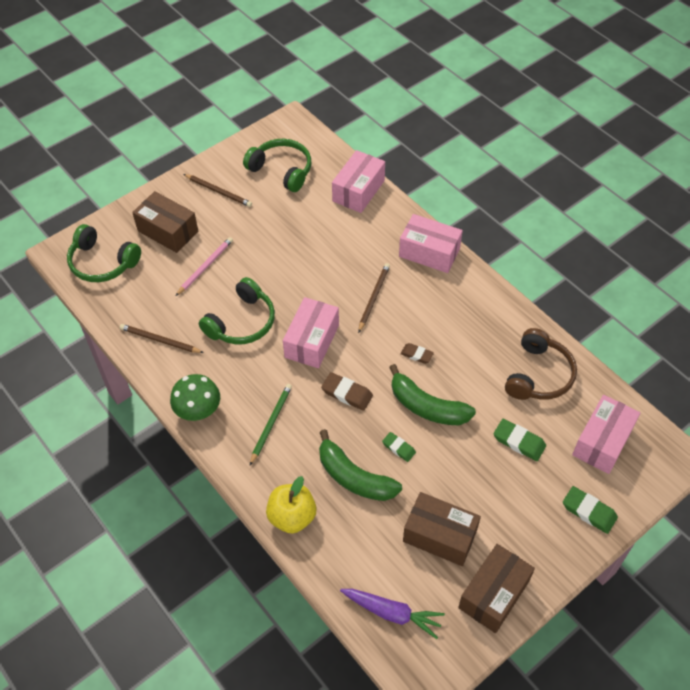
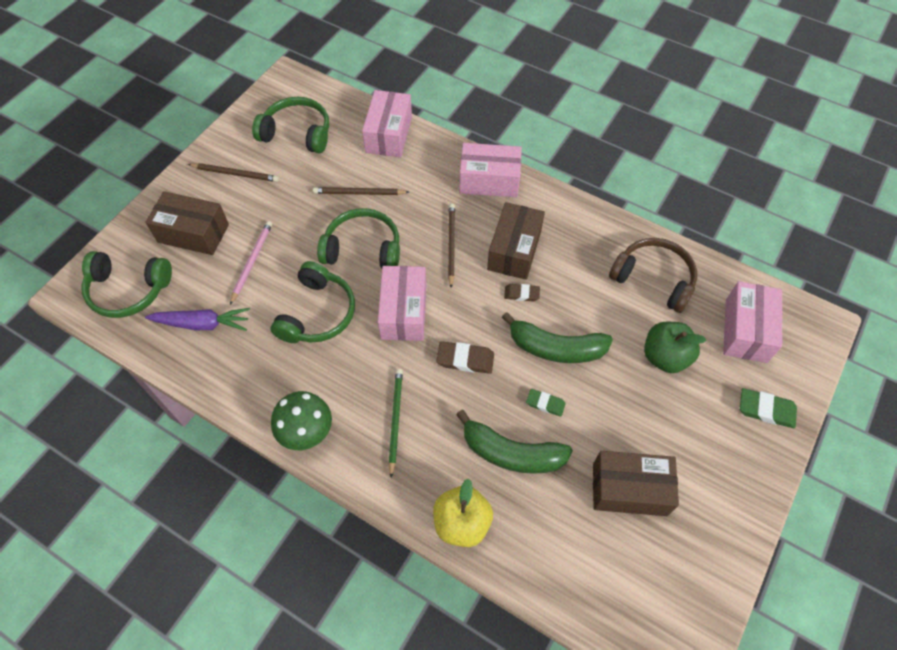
camera: 20 degrees left, 5 degrees up
(160, 340) = (230, 362): brown pencil -> brown pencil (359, 193)
(299, 280) = (363, 248): none -> green headphones
(392, 613) = (617, 598): purple carrot -> purple carrot (202, 324)
(493, 594) = (712, 536): brown box -> brown box (514, 250)
(519, 442) = (665, 357): green eraser -> green apple
(539, 375) = (654, 279): brown headphones -> brown headphones turned 60 degrees counterclockwise

